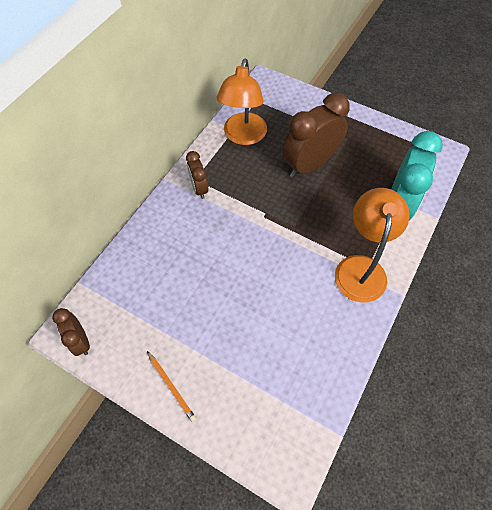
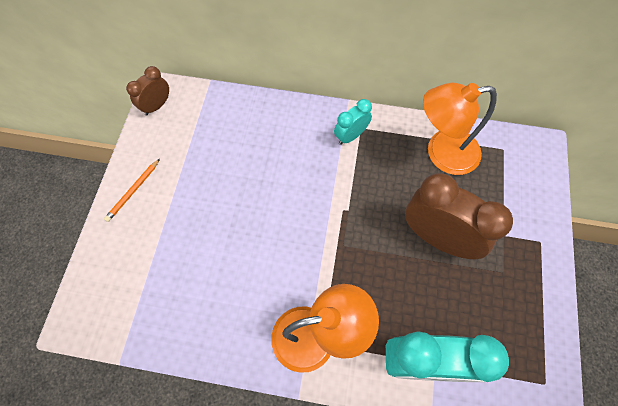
camera: 70 degrees right, 5 degrees up
(199, 188) = (350, 136): brown clock -> turquoise clock

